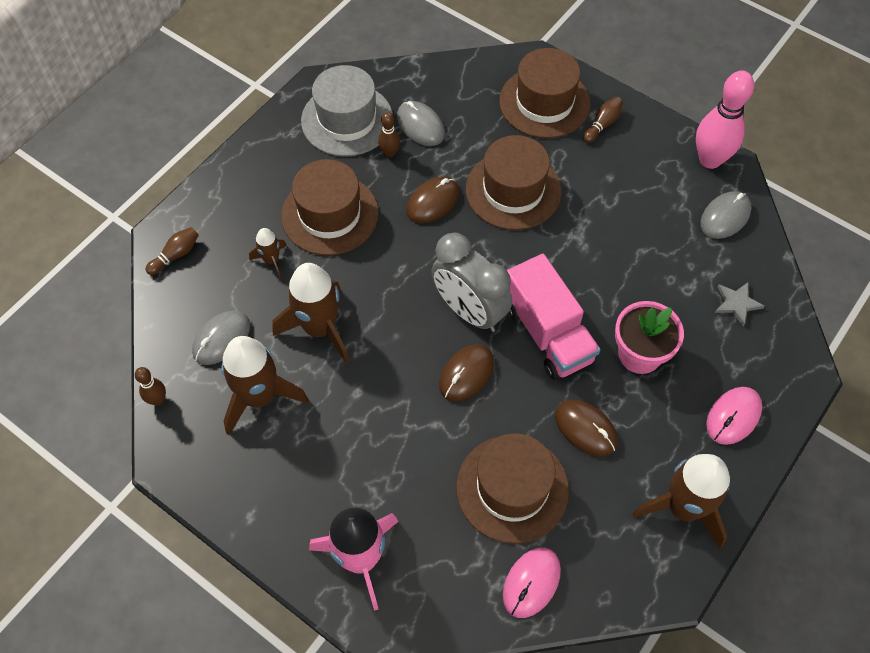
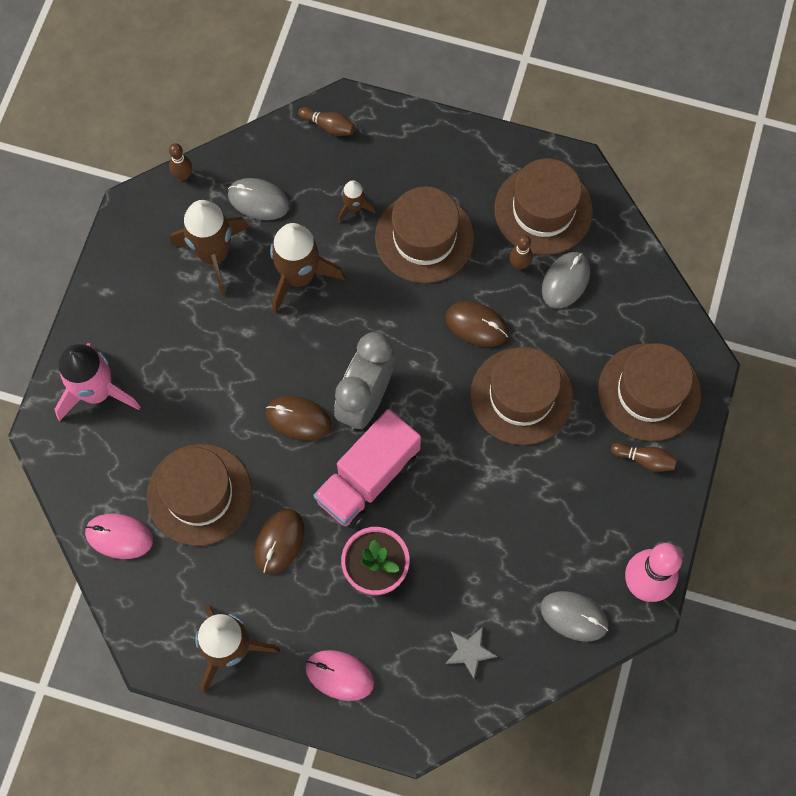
camera: 70 degrees right, 10 degrees up
(347, 120) = (543, 210): grey hat -> brown hat

